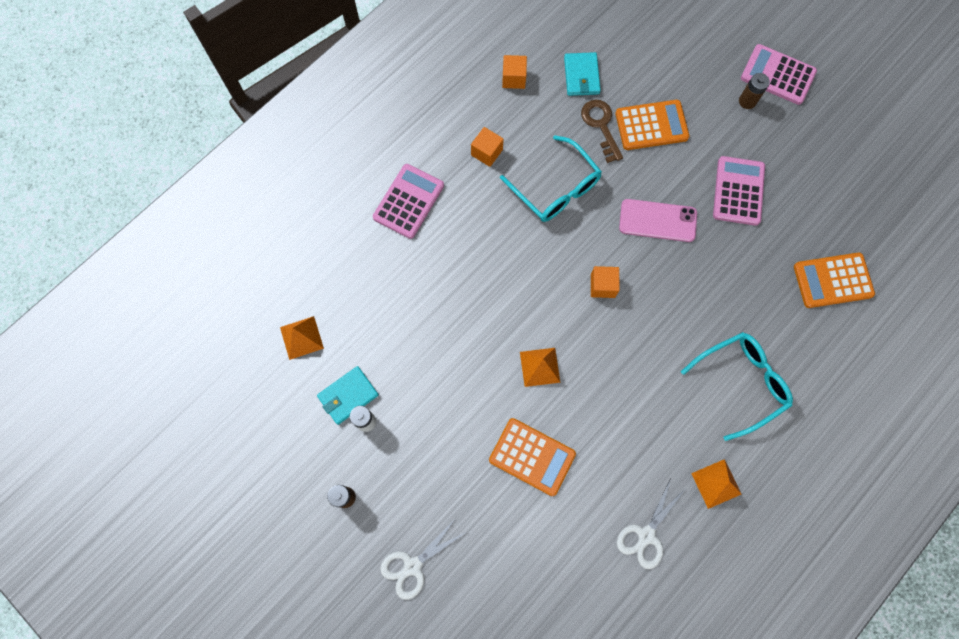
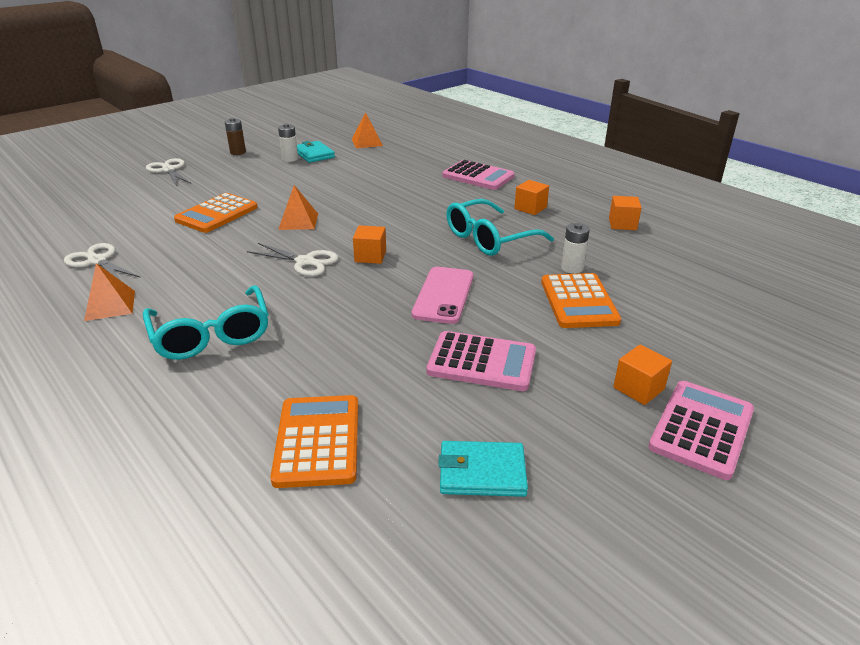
camera: 95 degrees right, 40 degrees down
(581, 76) = (639, 261): turquoise wallet -> turquoise wallet (482, 472)
(601, 126) = (572, 268): brown key -> white battery
(620, 340) = (305, 262): none -> white scissors
(747, 101) = (638, 388): brown battery -> orange cube

